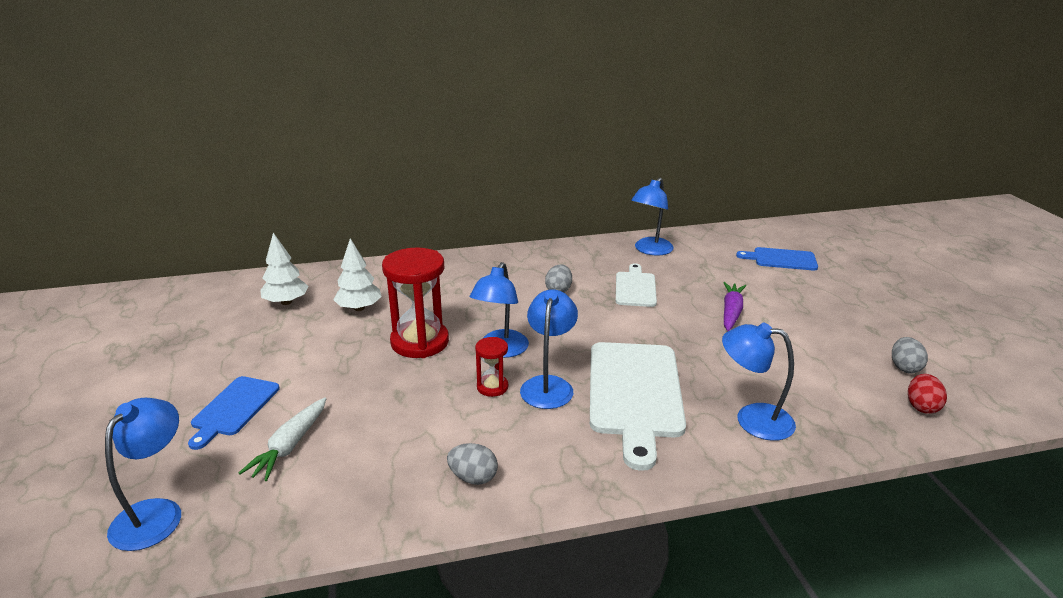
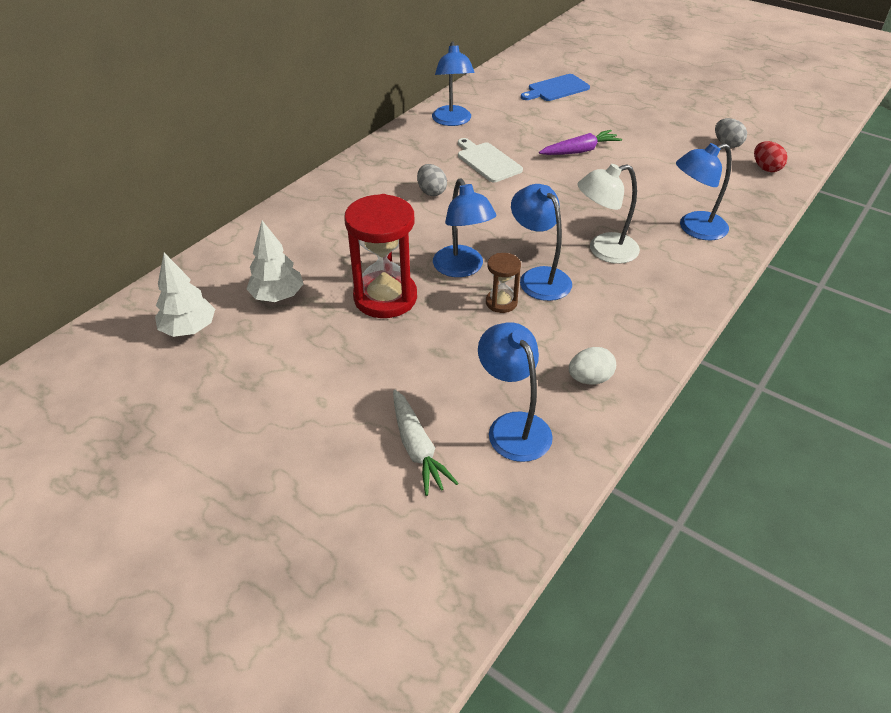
camera: 40 degrees left, 15 degrees up
(156, 513) = (395, 577): blue lamp -> blue lamp (513, 426)
(233, 408) = (312, 453): blue cutting board -> none
(473, 477) = (589, 379): grey egg -> white egg
(492, 387) = (501, 302): red hourglass -> brown hourglass
(634, 394) = (604, 251): white cutting board -> white lamp
(731, 312) = (580, 151): purple carrot -> purple carrot turned 90 degrees clockwise

